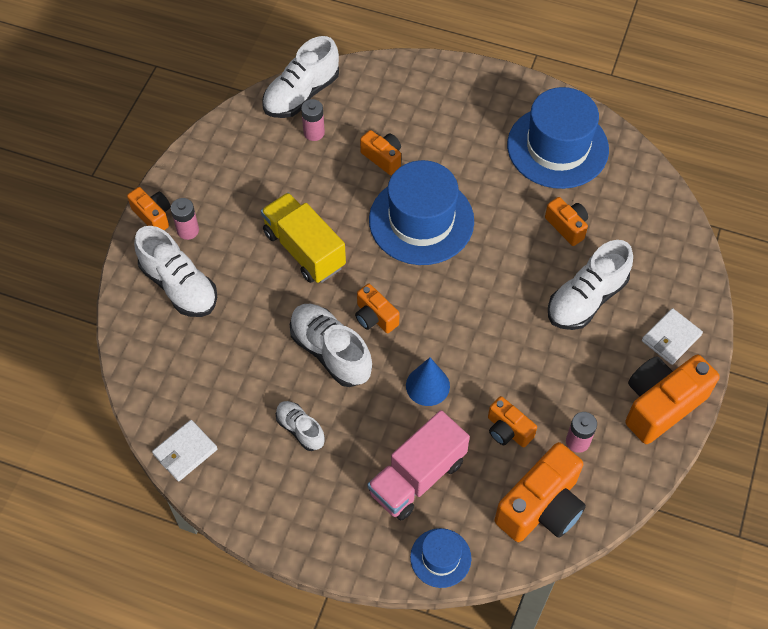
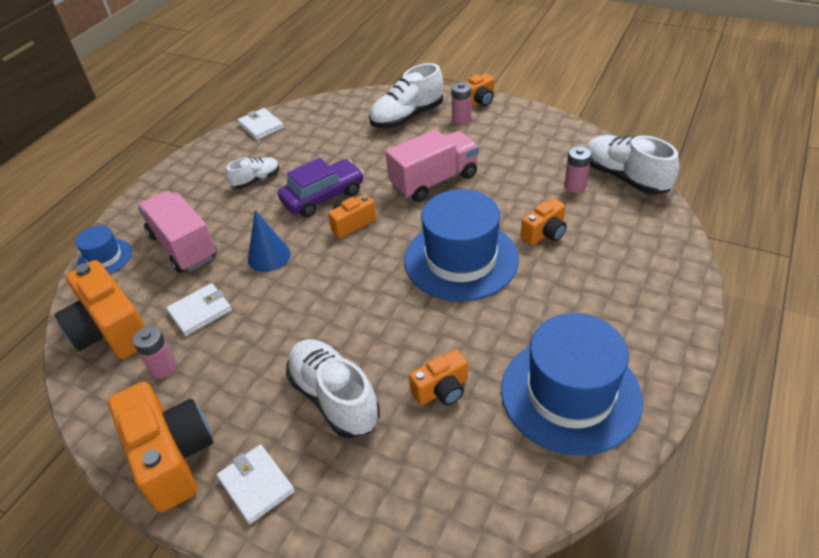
camera: 100 degrees right, 15 degrees down
(304, 249) = (434, 181): yellow truck -> pink truck
(330, 352) = (323, 196): white shoe -> purple car
(508, 430) = (200, 311): orange camera -> white wallet

